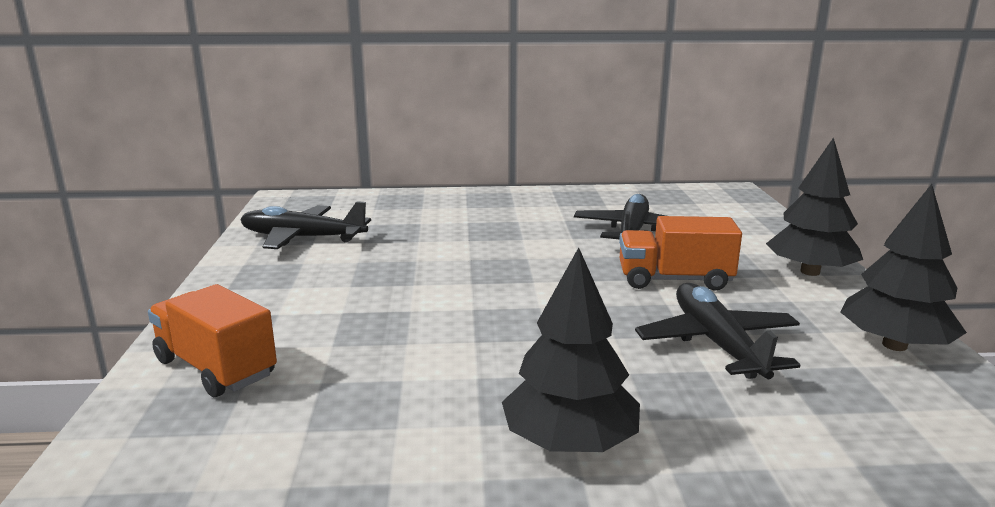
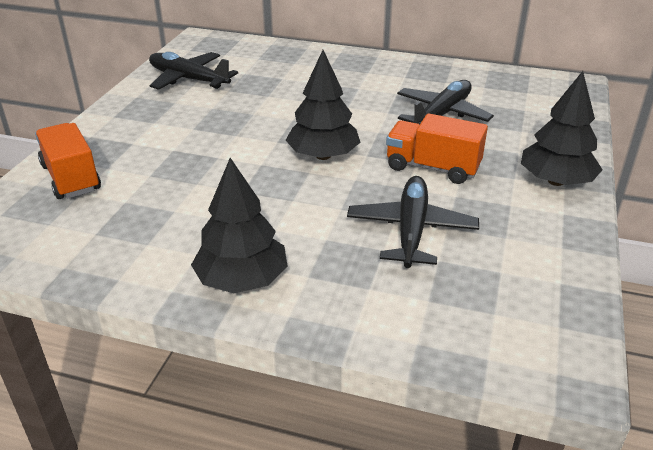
camera: 20 degrees right, 15 degrees up
(894, 345) = (552, 262): black tree -> black tree (323, 155)

